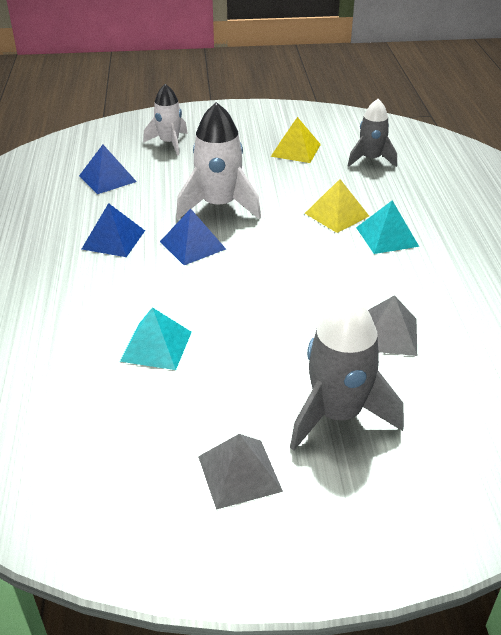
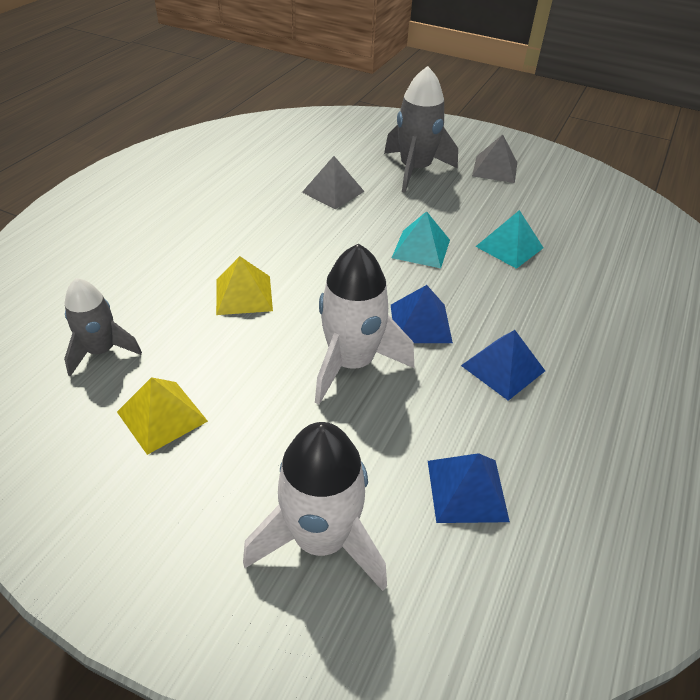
camera: 150 degrees left, 5 degrees up
(169, 143) = (321, 539): white rocket -> white rocket, size x1.56
(387, 236) = (232, 253): turquoise pyramid -> turquoise pyramid (421, 248)

